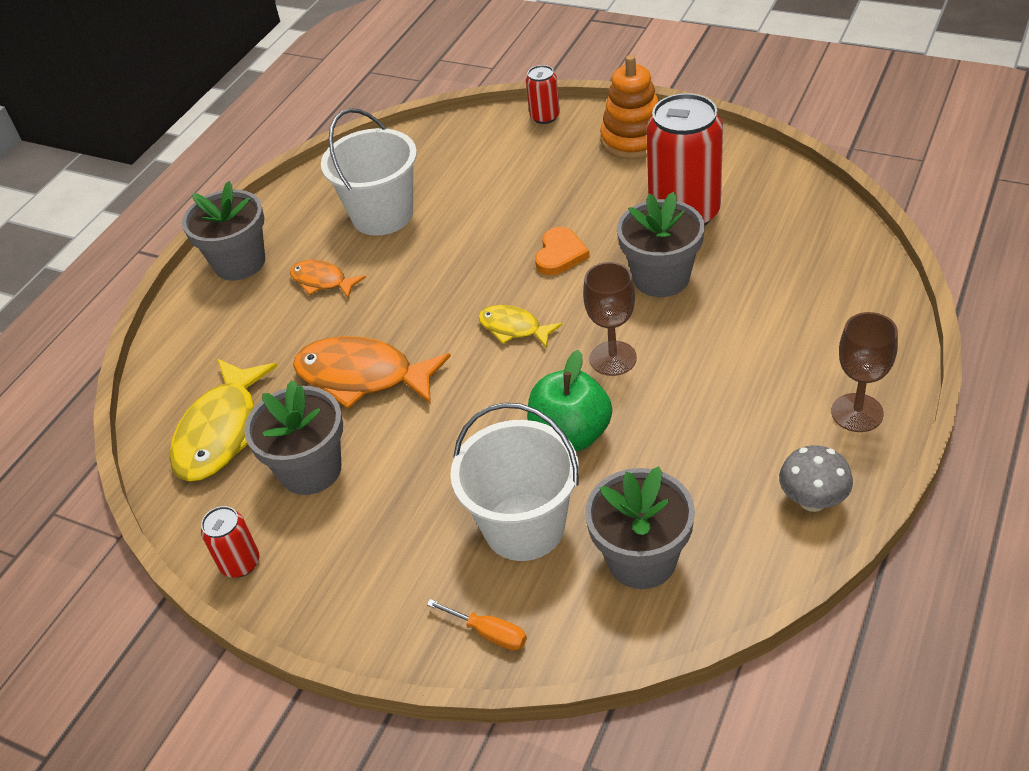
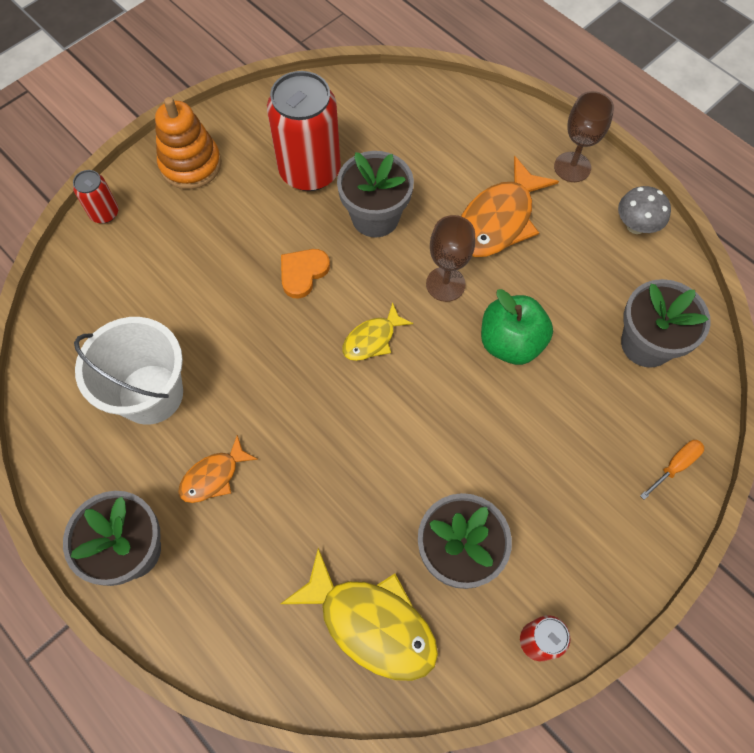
camera: 75 degrees left, 20 degrees up
(363, 376) = (365, 477): orange fish -> orange fish (498, 220)
(524, 527) = (587, 408): white bucket -> none
(560, 254) = (303, 273): orange heart -> orange heart turned 90 degrees counterclockwise

